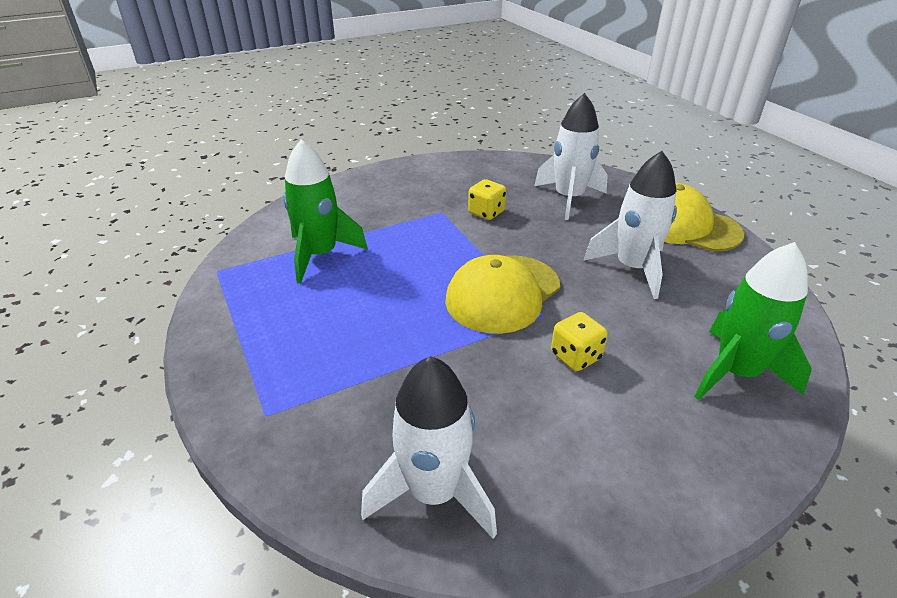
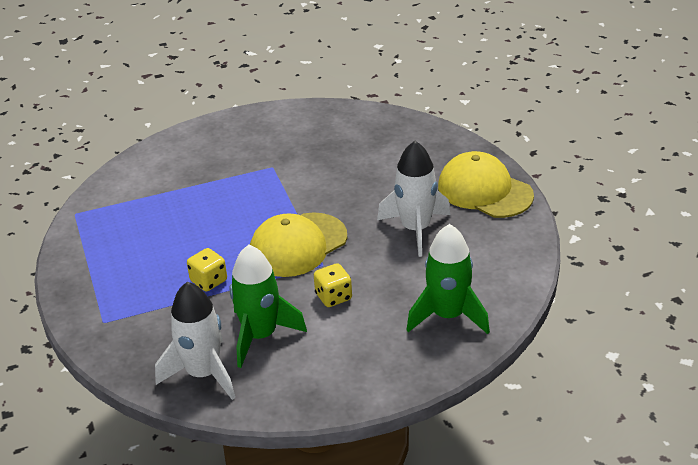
camera: 10 degrees right, 0 degrees up
(320, 255) = (159, 204): green rocket -> green rocket (260, 336)
(486, 213) = (312, 169): yellow dice -> yellow dice (209, 281)
(568, 198) = (394, 158): white rocket -> none

